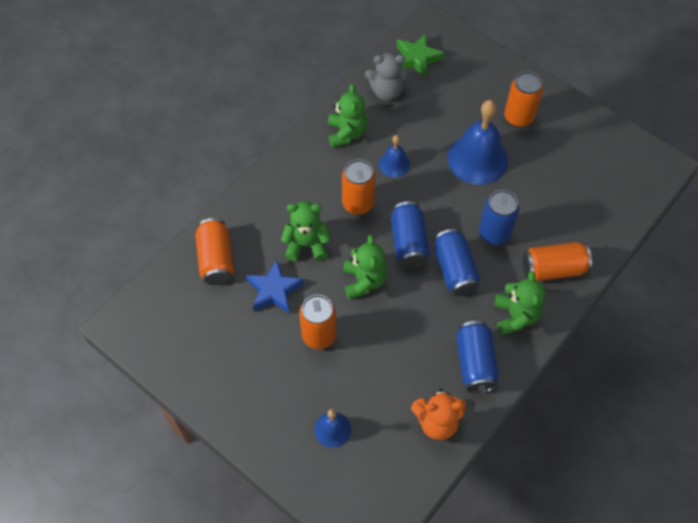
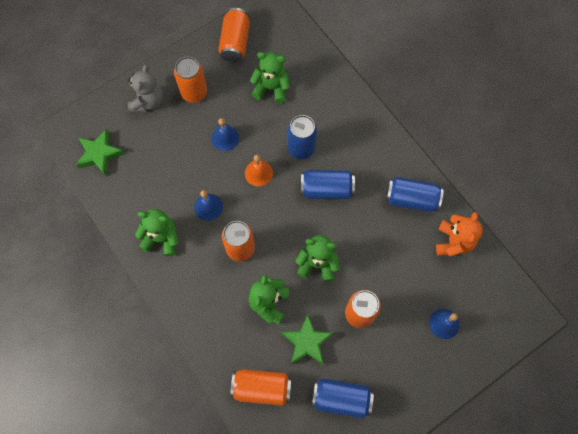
camera: 75 degrees left, 10 degrees up
(274, 290) = (307, 342): blue star -> green star
(386, 91) = (127, 191): grey teddy bear -> grey teddy bear (148, 101)
(408, 243) = (291, 217): blue can -> blue can (341, 399)
(449, 200) = (258, 173): none -> orange bell
(477, 159) = (225, 138): blue bell -> blue bell, size x0.52
(515, 316) = (378, 157): green teddy bear -> green teddy bear (271, 88)
(553, 269) = (345, 116): orange can -> orange can (235, 42)

